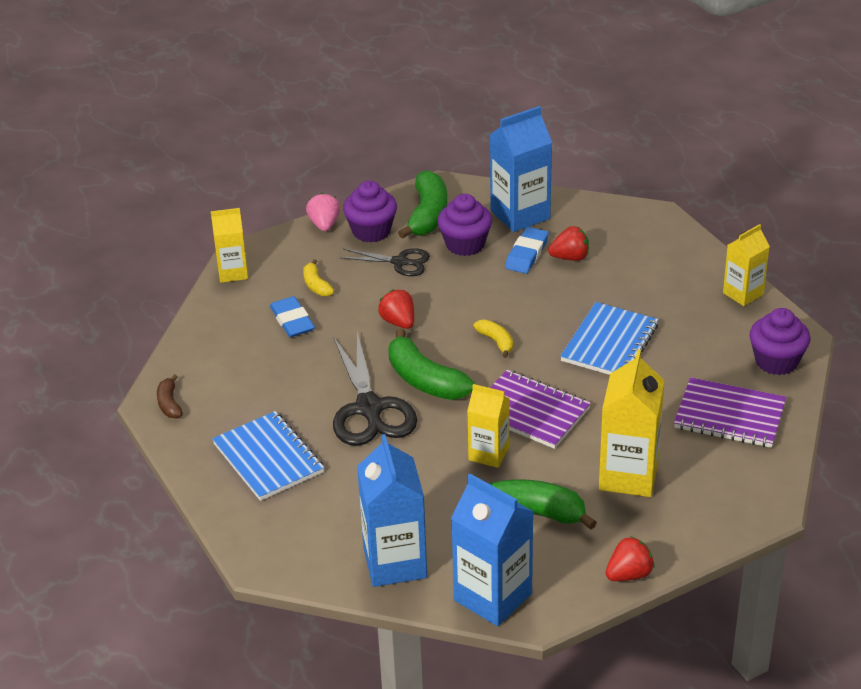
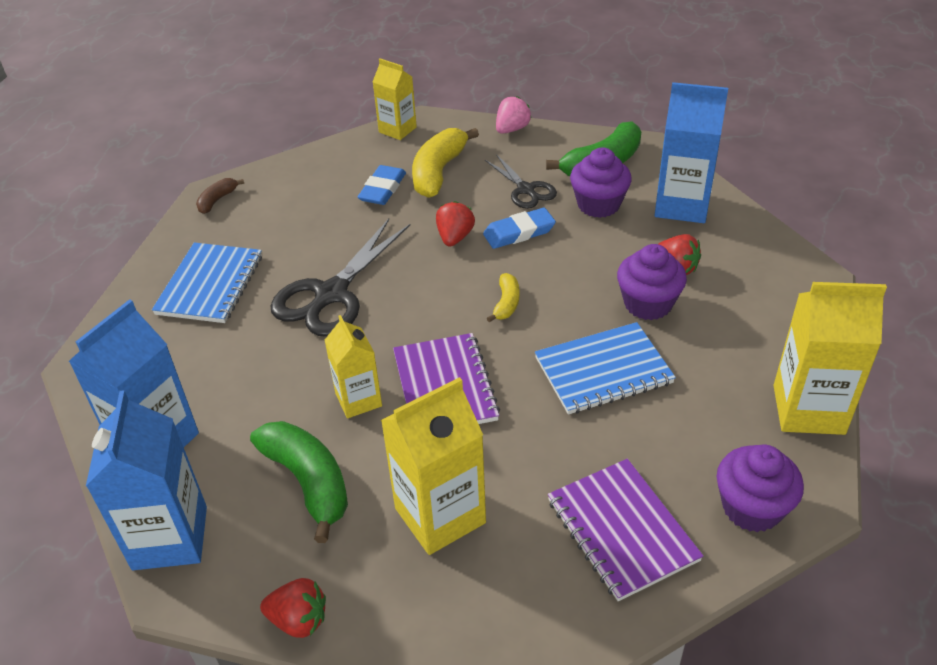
camera: 45 degrees right, 5 degrees up
(316, 285) = (439, 172): yellow banana -> yellow banana, size x1.94
(371, 231) = (539, 153): purple cupcake -> purple cupcake (648, 304)
(425, 380) = (405, 299): green banana -> none
(527, 254) = (640, 242): blue eraser -> blue eraser (519, 232)
(743, 294) = (808, 409): yellow carton -> yellow carton, size x1.61

